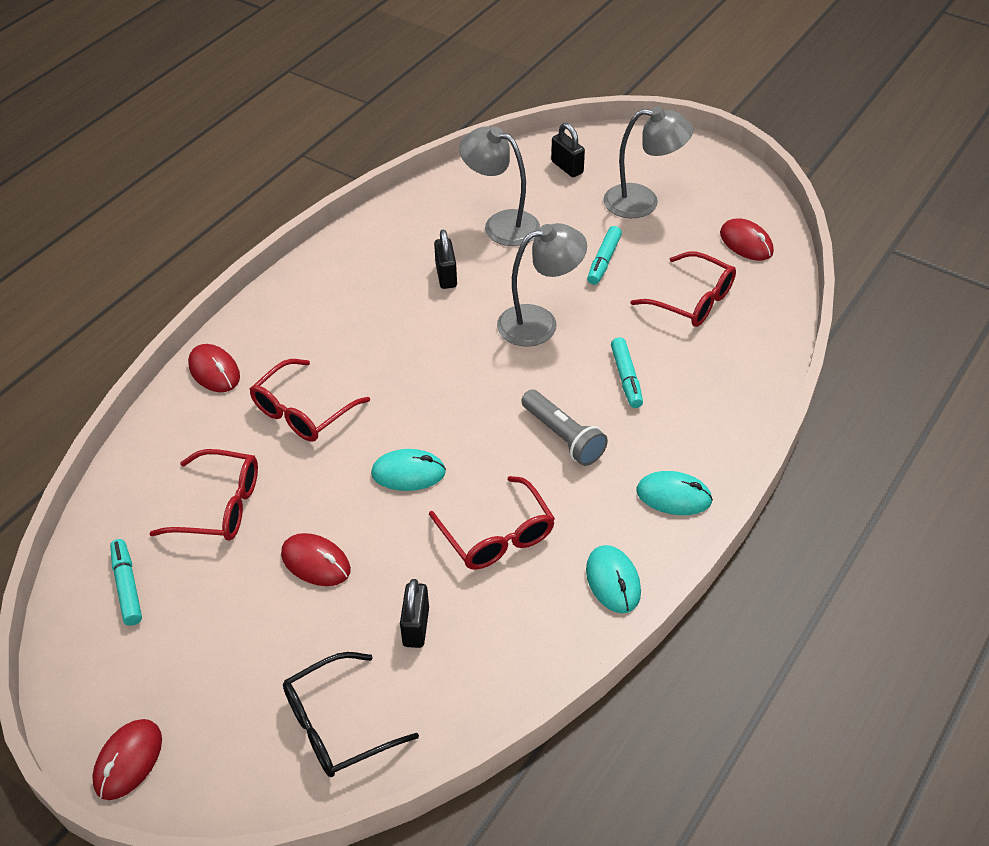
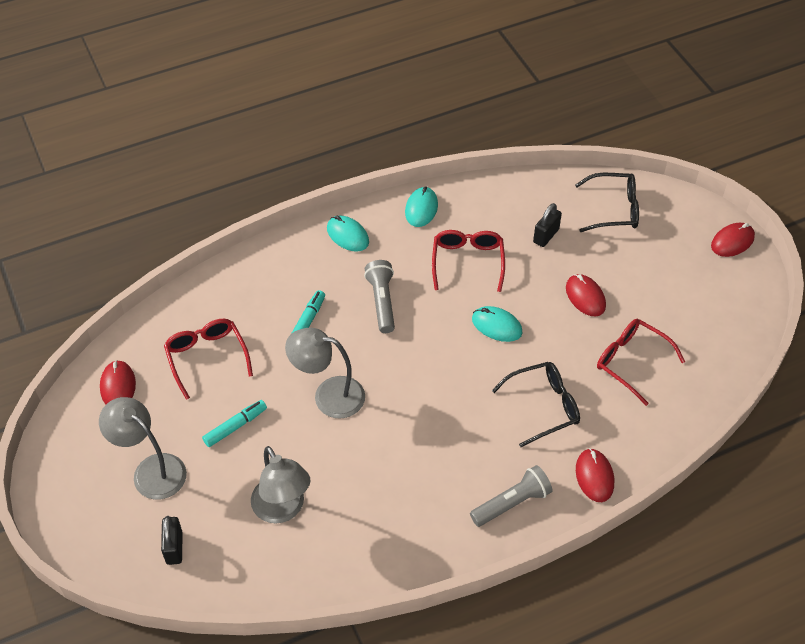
camera: 150 degrees left, 5 degrees up
(127, 586) = (708, 336): turquoise marker -> none
(289, 315) = (512, 503): none -> grey flashlight
(302, 412) = (544, 406): red glasses -> black glasses
(446, 276) = (365, 477): black padlock -> none

